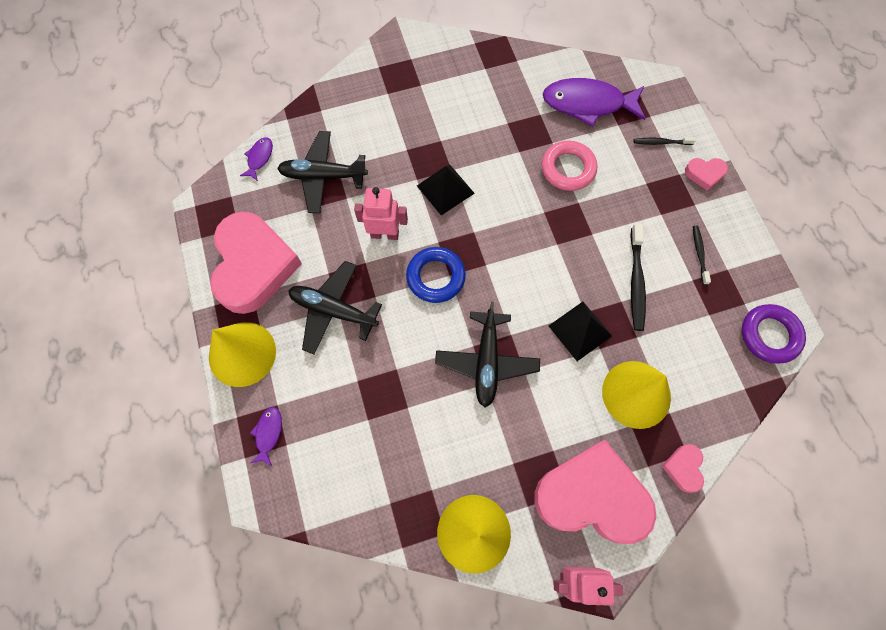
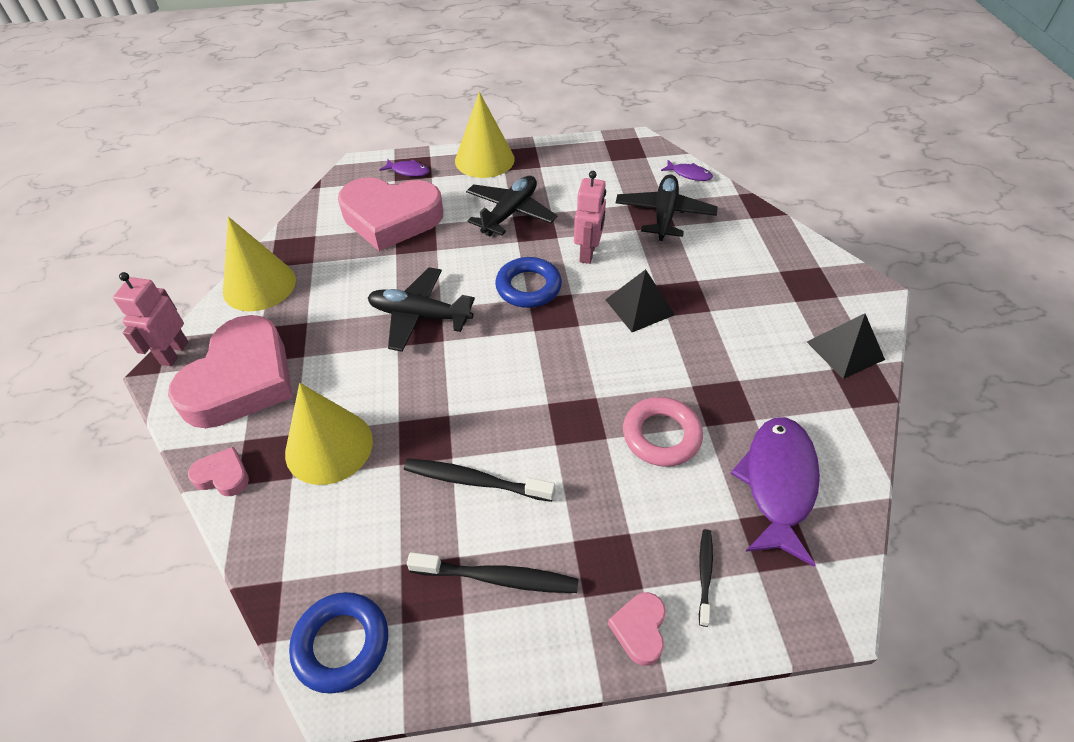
camera: 100 degrees right, 20 degrees down
(253, 266) = (568, 168): pink heart -> pink heart (391, 218)
(580, 330) = (427, 405): black pyramid -> black pyramid (845, 350)
(699, 254) = (498, 578): black toothbrush -> black toothbrush, size x1.71
(769, 335) = (341, 644): purple ring -> blue ring

